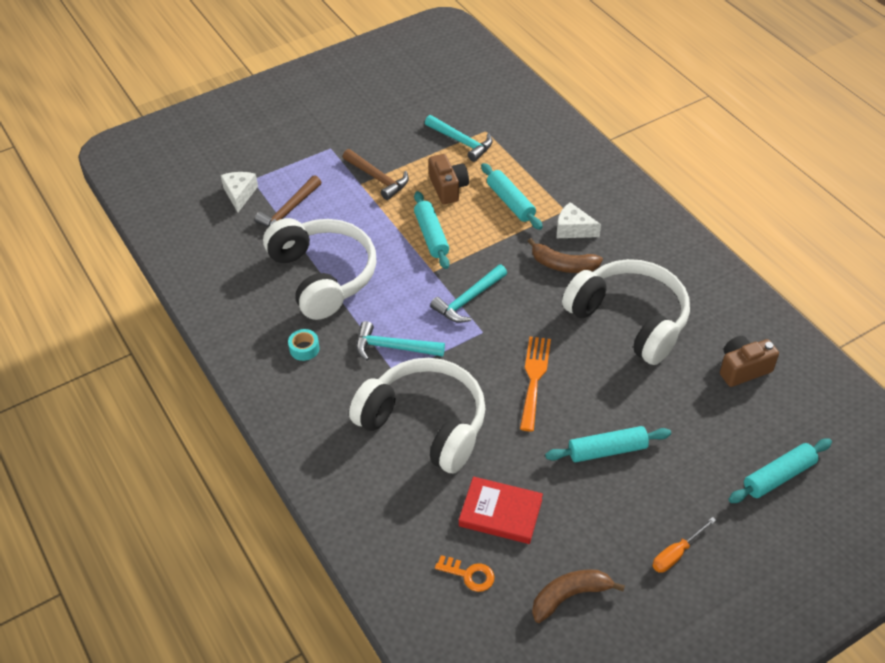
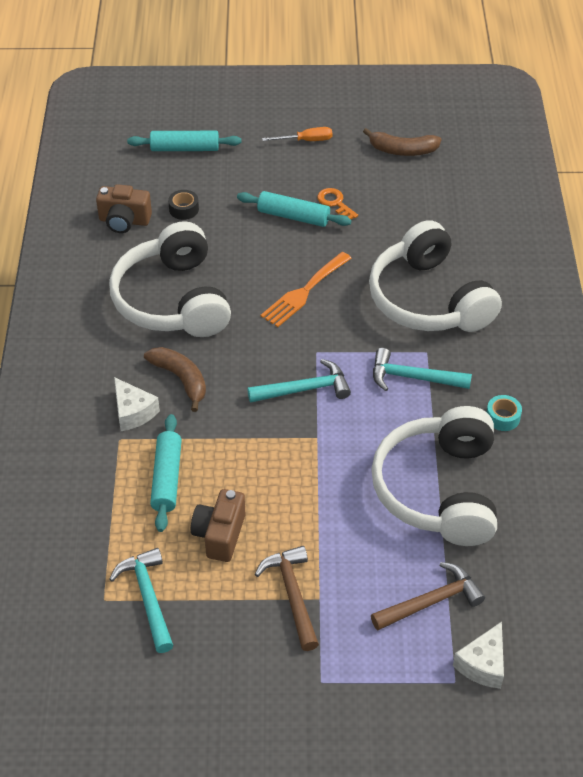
camera: 150 degrees left, 0 degrees up
(393, 347) = (413, 377): turquoise hammer -> turquoise hammer turned 150 degrees clockwise
(431, 235) = (287, 480): turquoise rolling pin -> none
(469, 575) = (465, 189): orange key -> orange key (335, 203)
(500, 513) = (413, 214): red book -> none
(707, 407) = (184, 209): none -> black tape

